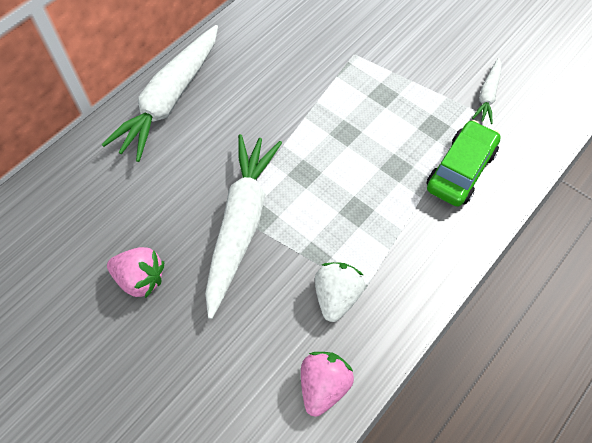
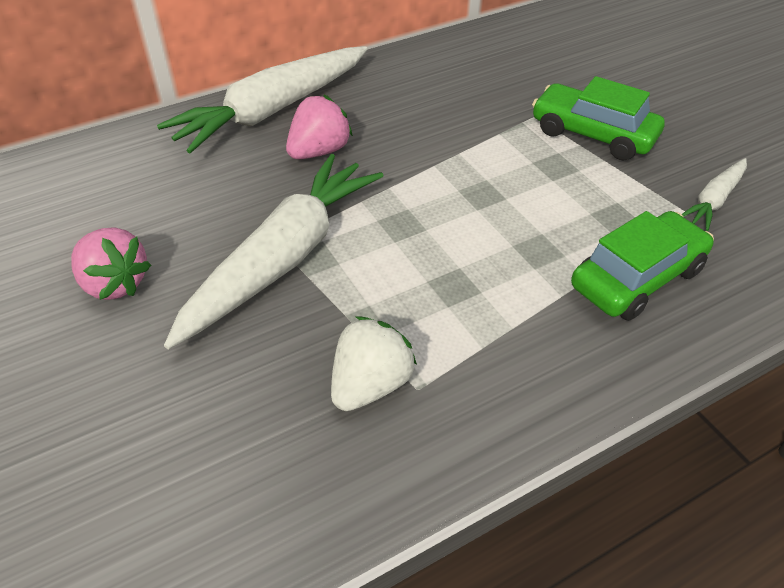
camera: 20 degrees right, 15 degrees down
(323, 385) = (286, 502): pink strawberry -> pink strawberry (319, 151)
(397, 60) = (593, 134): none -> green car

